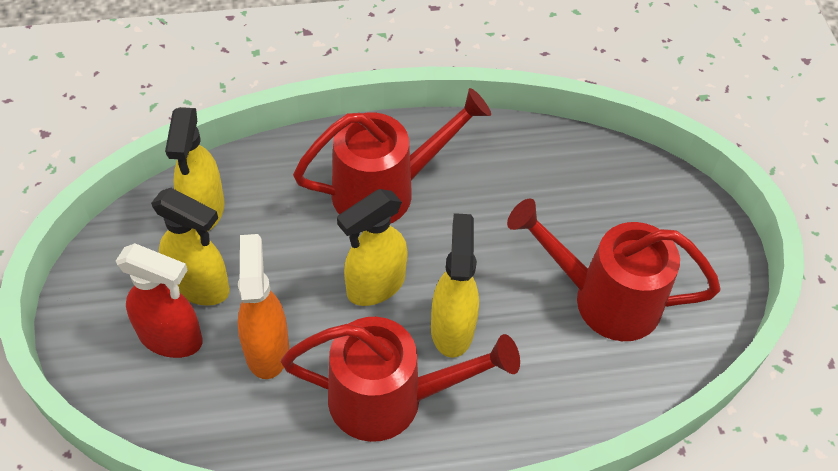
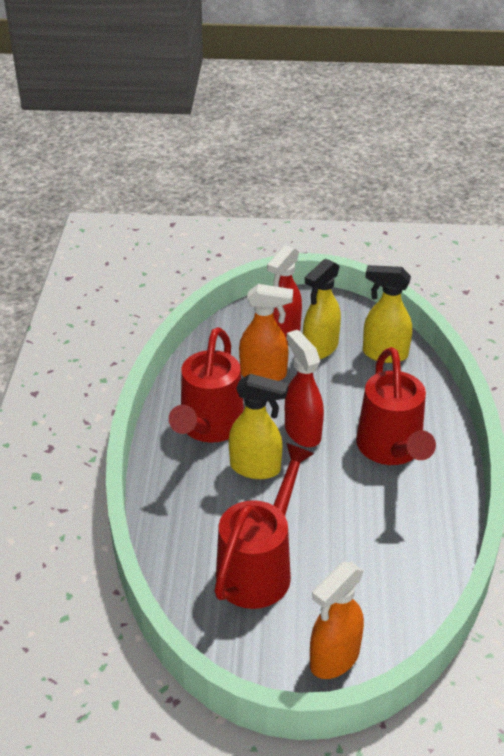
camera: 105 degrees right, 15 degrees down
(375, 286) = (302, 432): yellow spray bottle -> red spray bottle
(689, 217) = (334, 658): none -> orange spray bottle

